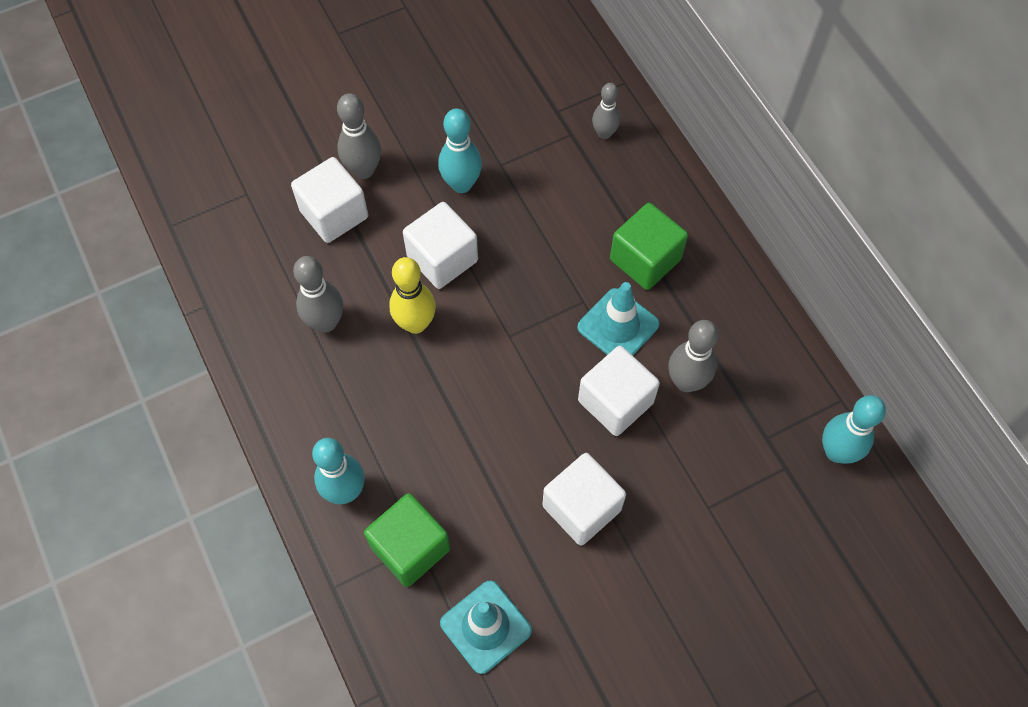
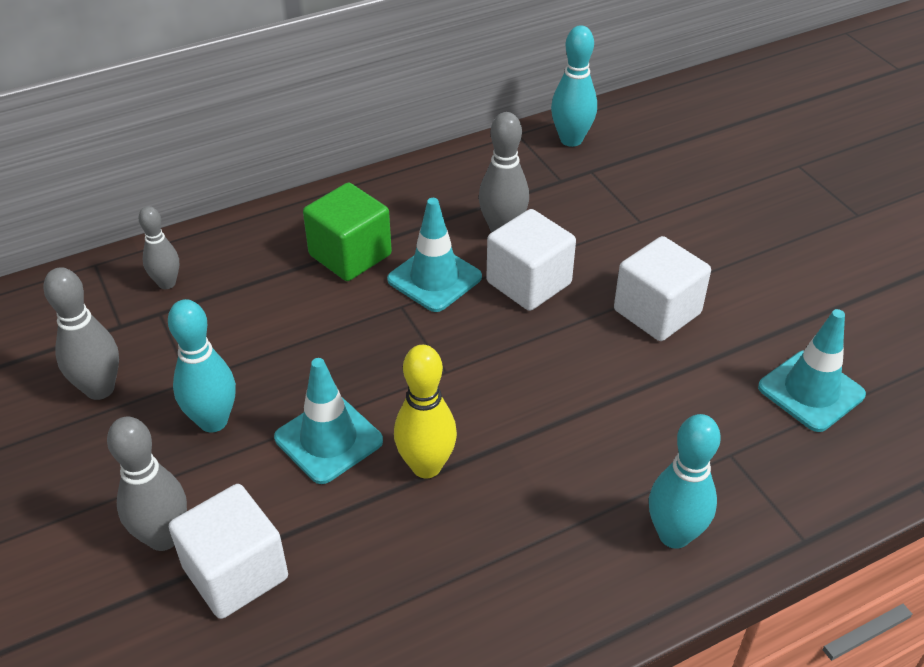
camera: 90 degrees left, 20 degrees down
(326, 322) = (421, 573): grey bowling pin -> grey bowling pin (100, 389)
(410, 548) = (735, 462): green cube -> none
(442, 258) = (328, 439): white cube -> turquoise traffic cone

